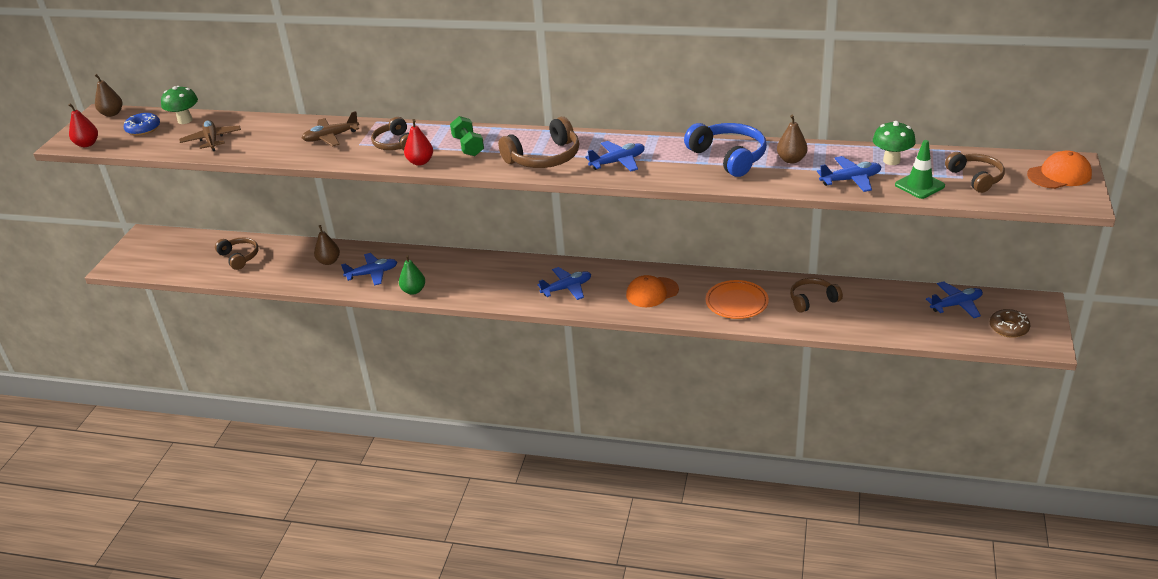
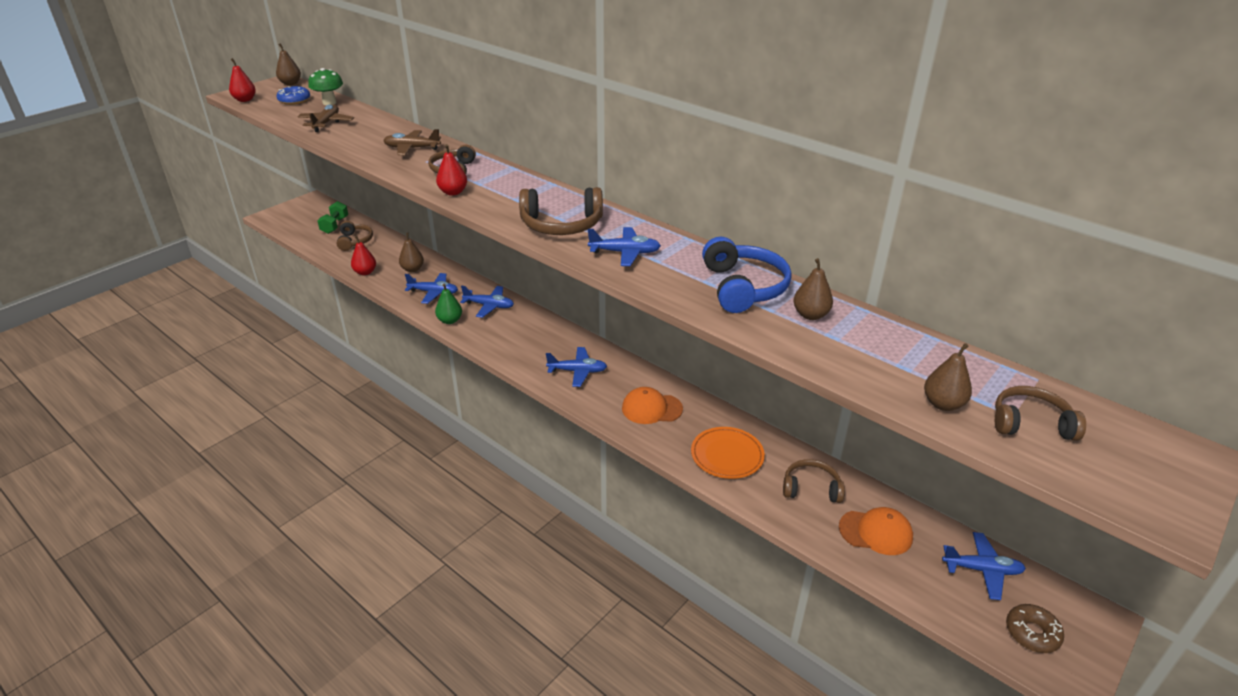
camera: 25 degrees right, 0 degrees up
(284, 280) = (365, 272): none -> red pear
(468, 146) = (509, 192): green dumbbell -> green dumbbell (335, 225)
(850, 180) = (859, 364): blue plane -> blue plane (489, 306)
(891, 161) = (933, 359): green mushroom -> none
(919, 185) = (943, 404): green traffic cone -> brown pear
(976, 178) = (1030, 423): brown headphones -> brown headphones turned 90 degrees counterclockwise
(1059, 175) = (1163, 466): orange cap -> orange cap (876, 532)

